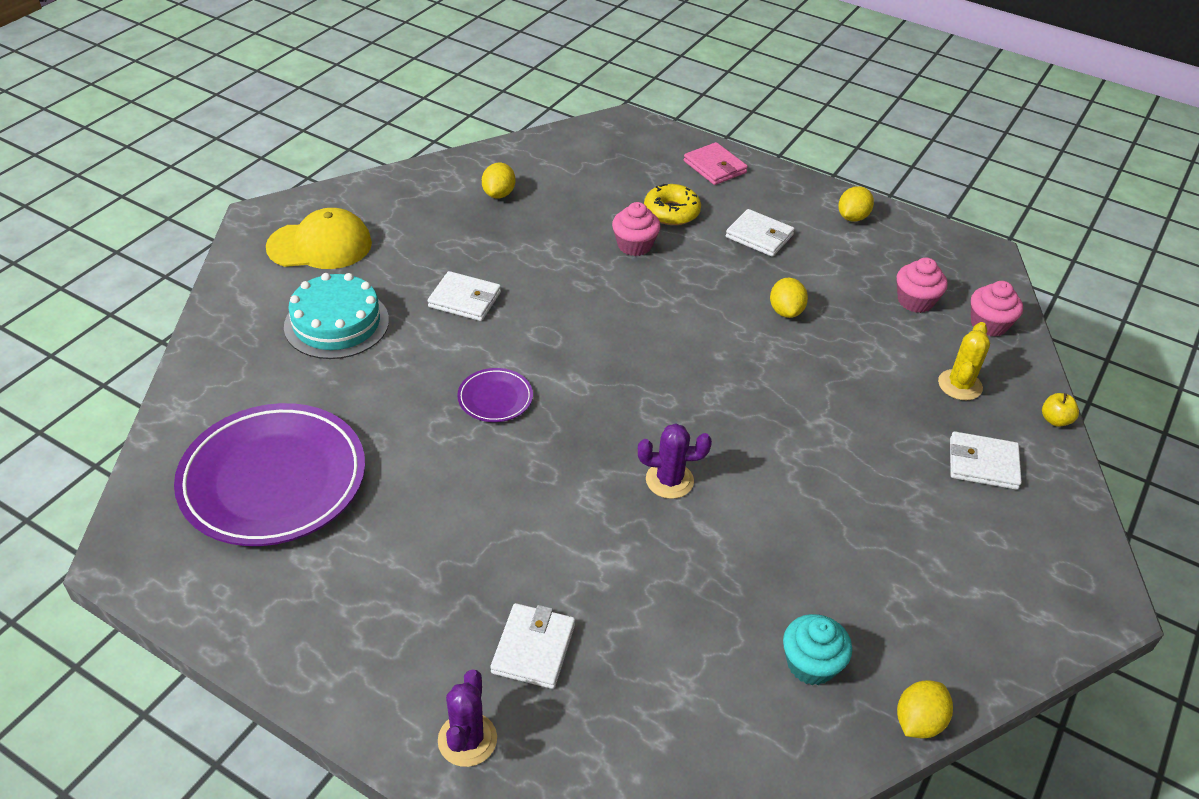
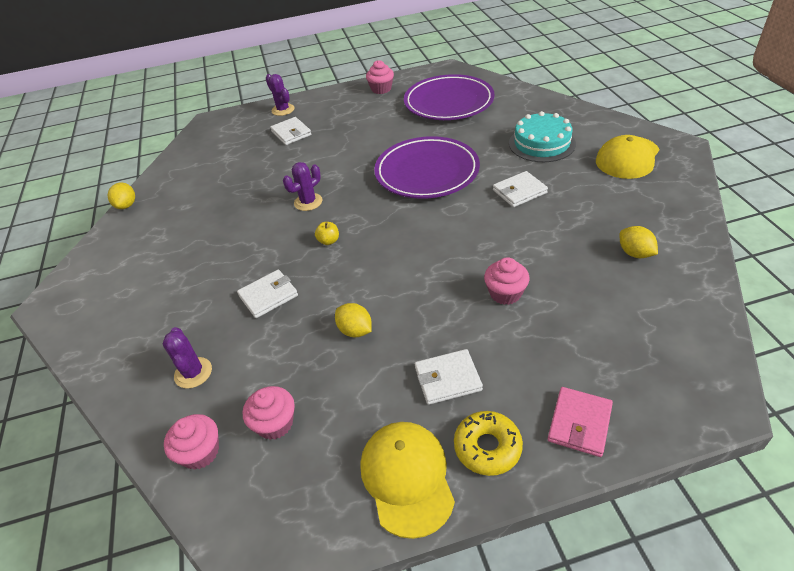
camera: 140 degrees right, 0 degrees up
(275, 616) = (381, 89): none -> pink cupcake
(495, 398) = (427, 172): purple plate -> purple plate, size x2.26
(671, 212) = (530, 341): yellow donut -> yellow donut (487, 447)
(715, 167) = (579, 423): pink wallet -> pink wallet turned 75 degrees counterclockwise
(811, 664) = (184, 192): turquoise cupcake -> none
(852, 217) = (407, 478): yellow lemon -> yellow cap
(960, 385) = (193, 373): yellow cactus -> purple cactus
(983, 464) = (149, 329): white wallet -> white wallet (268, 296)
(1055, 420) = (109, 400): yellow apple -> yellow apple (329, 241)

